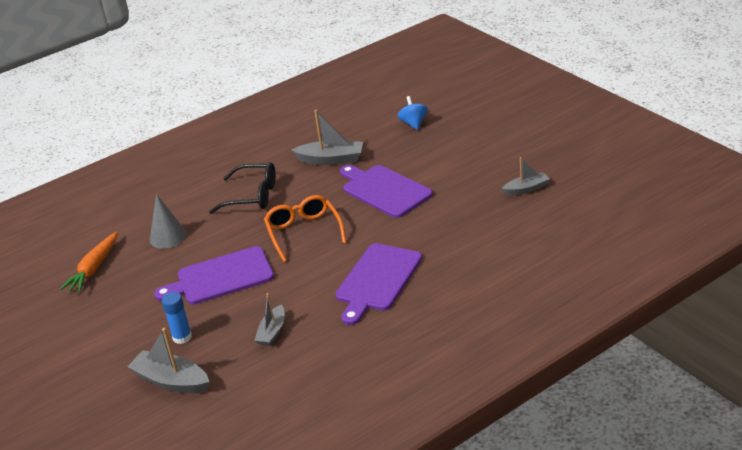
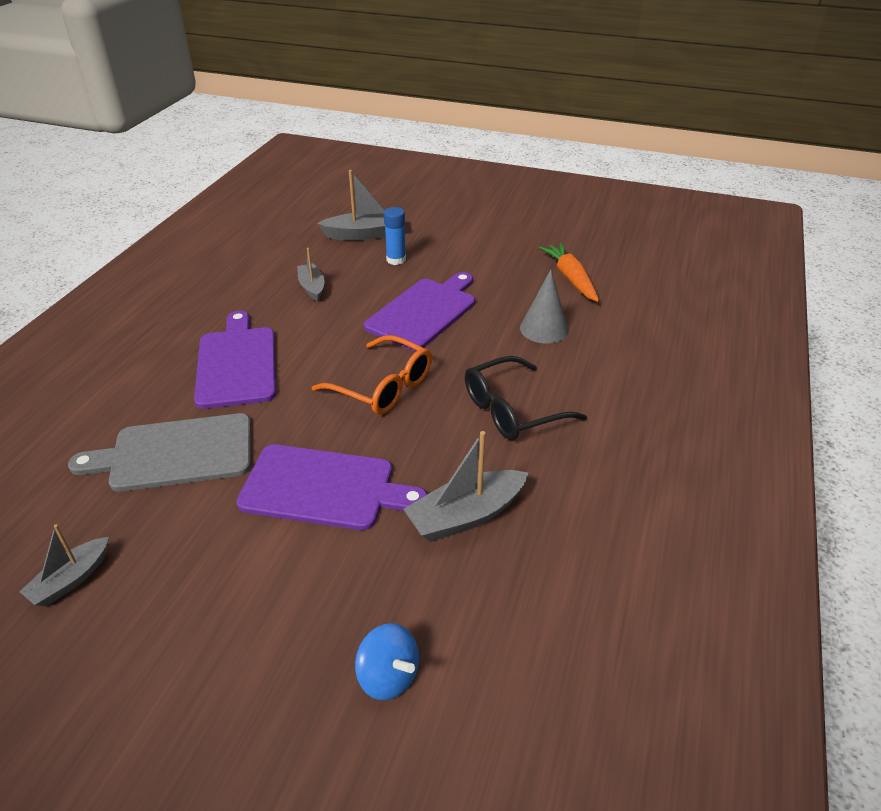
camera: 140 degrees right, 5 degrees up
(449, 232) = (175, 453): none -> grey cutting board

